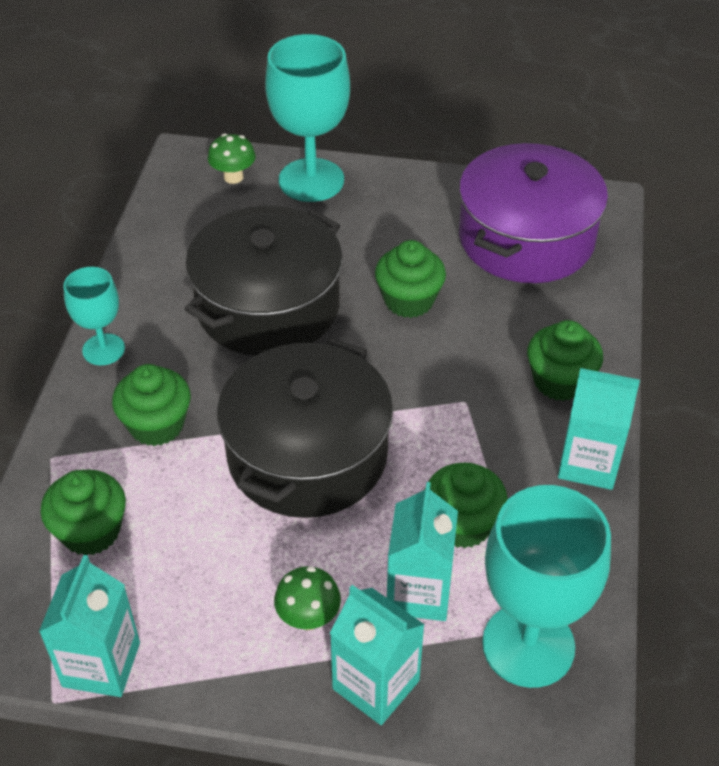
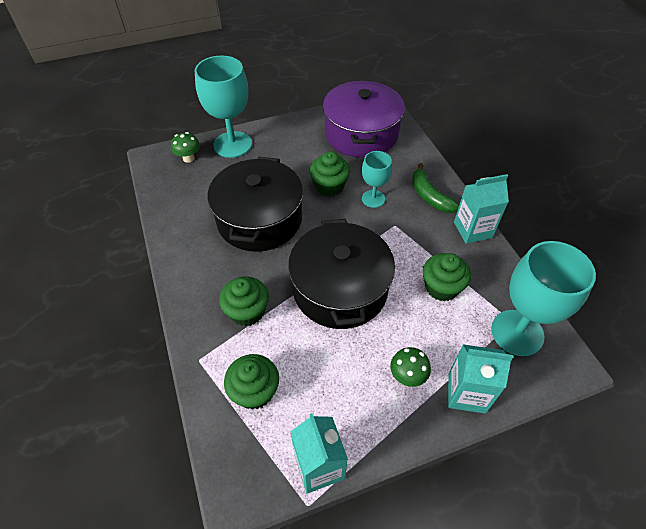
camera: 30 degrees left, 5 degrees up
(103, 349) = (184, 283): turquoise goblet -> turquoise goblet (373, 199)
(419, 592) = (449, 333): turquoise carton -> none
(559, 381) = (429, 196): green cupcake -> green banana

